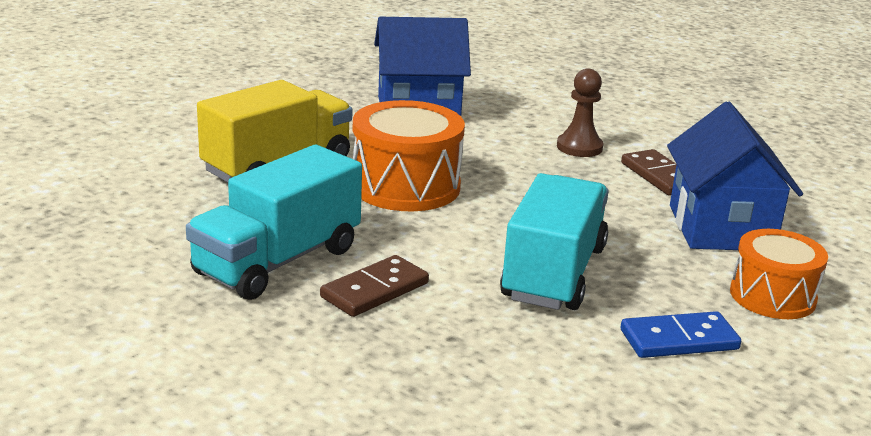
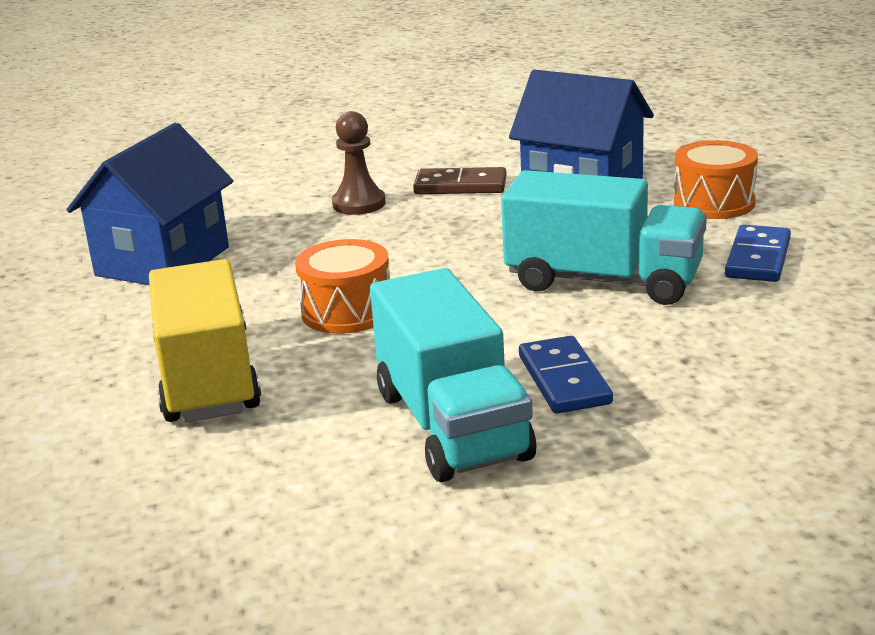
camera: 55 degrees left, 0 degrees up
(375, 290) = (564, 380): brown domino -> blue domino
(405, 186) = (347, 312): orange drum -> orange drum, size x0.67
(553, 273) = (603, 281): turquoise truck -> turquoise truck turned 150 degrees clockwise

